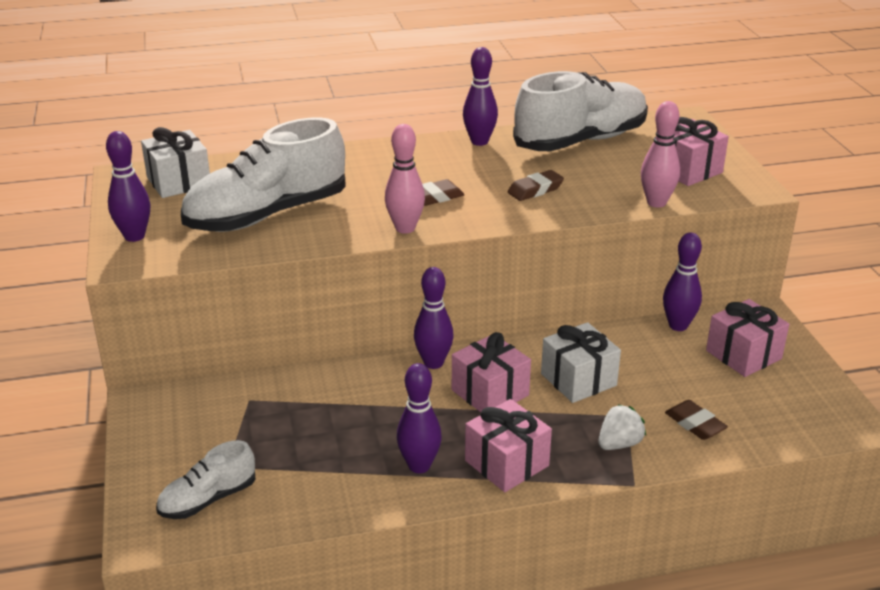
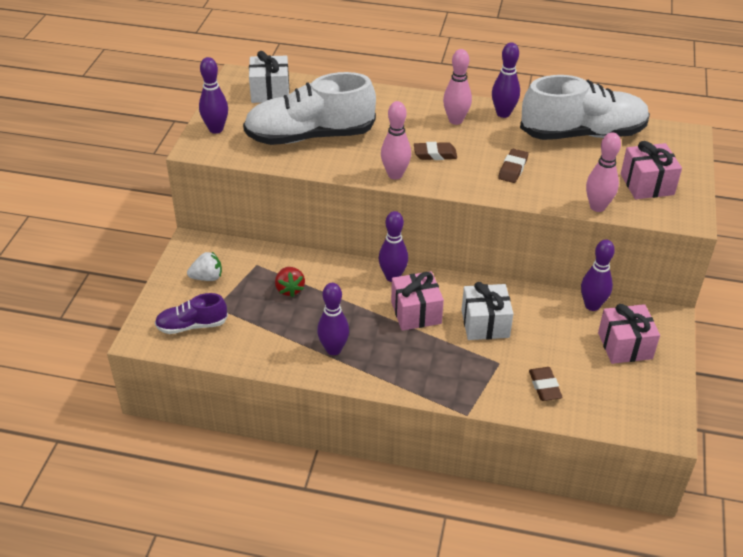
camera: 25 degrees right, 10 degrees up
(208, 499) = (192, 325): white shoe -> purple shoe
(313, 415) = (289, 289): none -> red strawberry
(431, 160) = (455, 120): none -> pink bowling pin
(506, 463) = (391, 368): pink gift -> none
(535, 190) = (513, 169): brown eraser -> brown eraser turned 60 degrees counterclockwise
(619, 444) = (478, 382): white strawberry -> white strawberry (207, 277)

